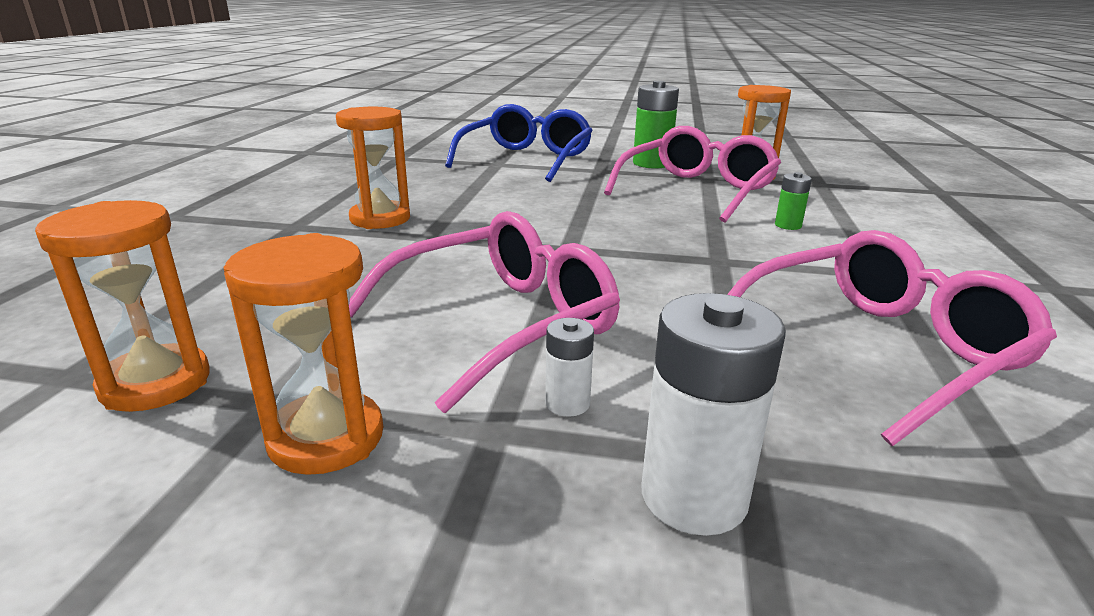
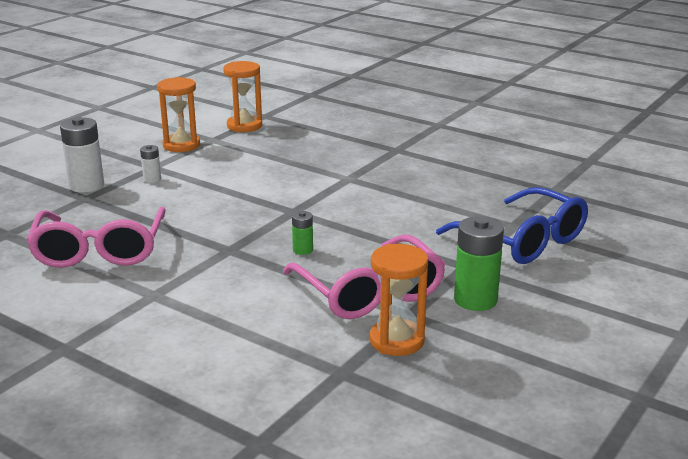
camera: 115 degrees right, 0 degrees up
(380, 219) = (391, 170): orange hourglass -> none
(501, 323) = (223, 179): pink glasses -> none
(788, 225) = (257, 298): green battery -> green battery (303, 250)

